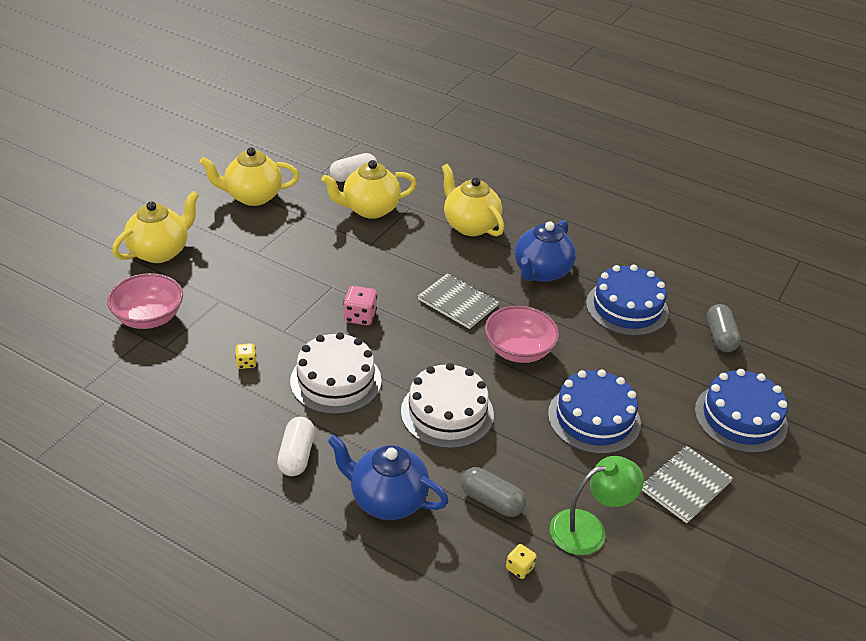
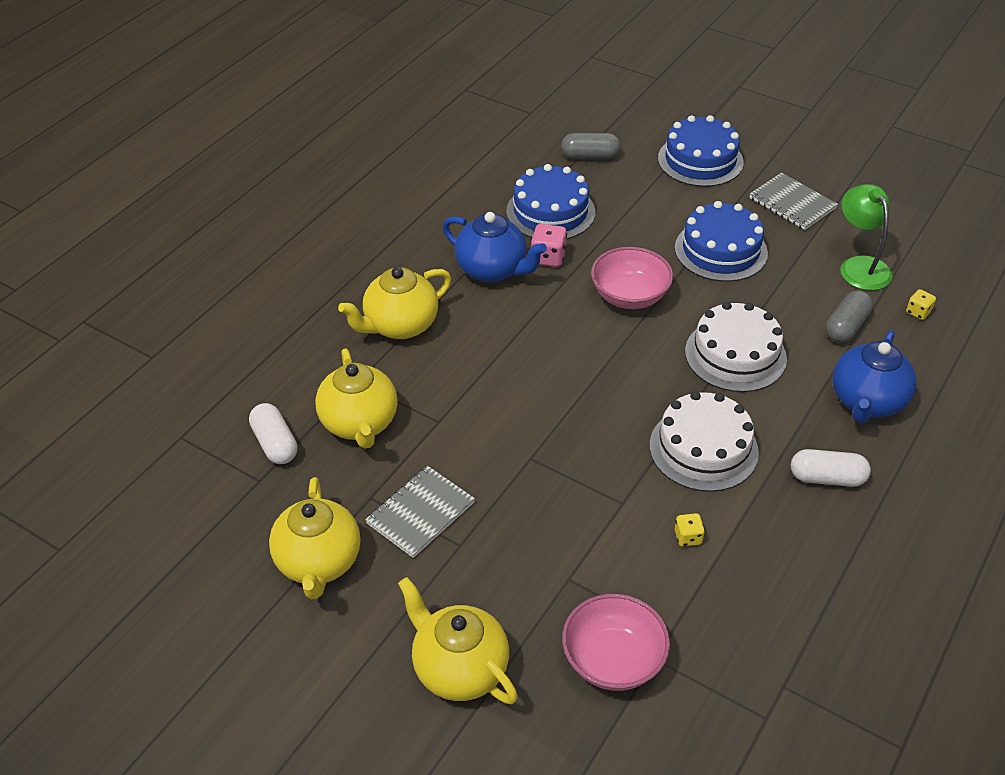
camera: 85 degrees left, 5 degrees up
(360, 316) = (587, 429): pink dice -> pink dice (548, 258)
(457, 303) = (553, 341): grey notebook -> grey notebook (420, 513)

